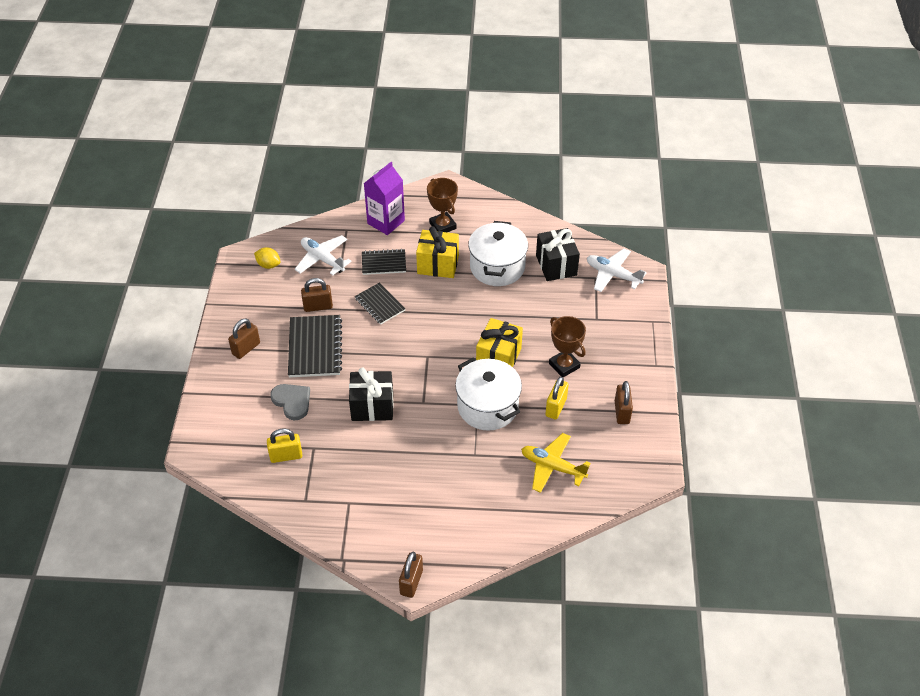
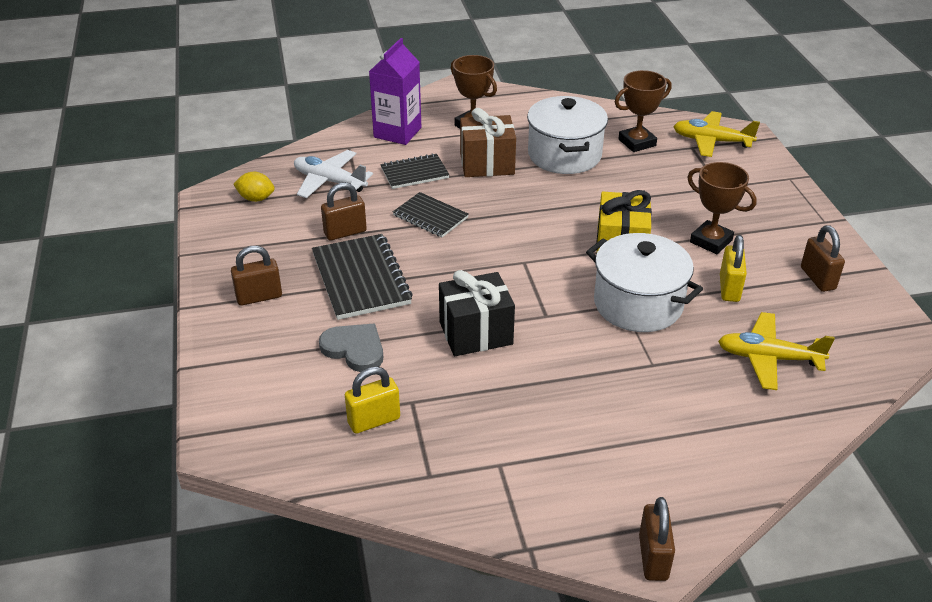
camera: 15 degrees left, 10 degrees down
(246, 348) = (259, 297): brown padlock -> brown padlock turned 45 degrees clockwise
(438, 265) = (487, 164): yellow gift -> brown gift
(556, 265) = (637, 142): black gift -> brown trophy
(613, 275) = (711, 141): white plane -> yellow plane

